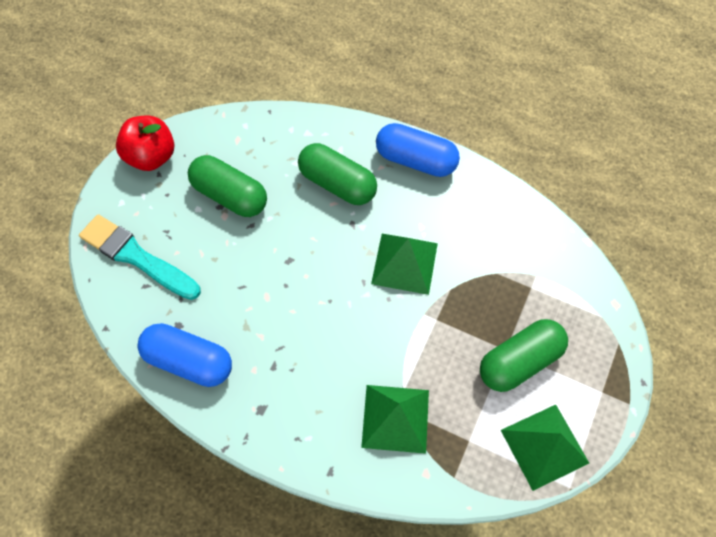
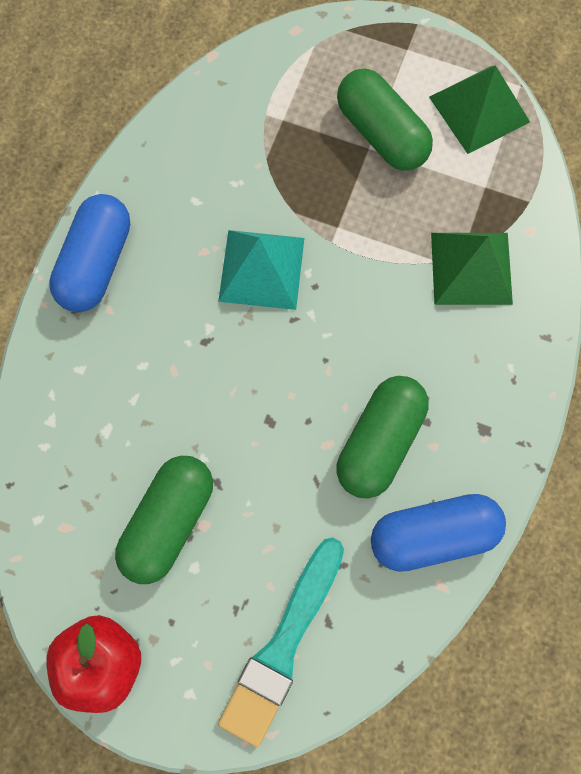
camera: 95 degrees left, 10 degrees up
(189, 361) = (433, 535): blue capsule -> blue capsule turned 60 degrees clockwise
(337, 184) = (141, 367): green capsule -> green capsule (379, 441)
(404, 263) = (261, 269): green pyramid -> turquoise pyramid

